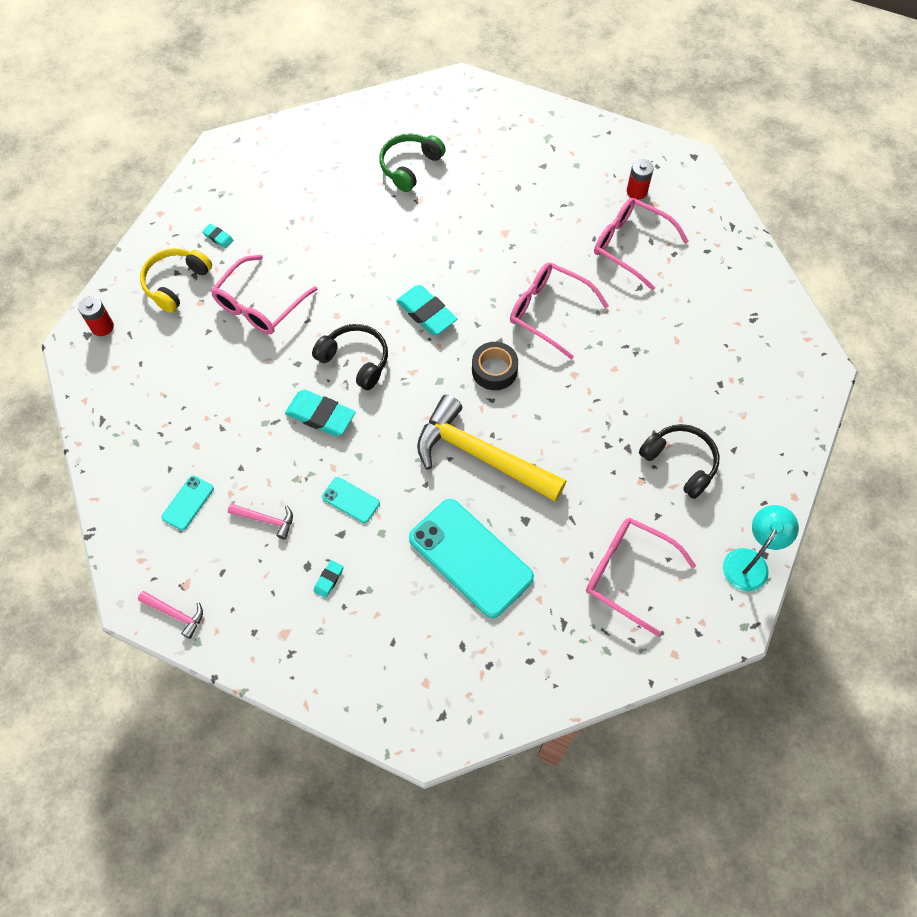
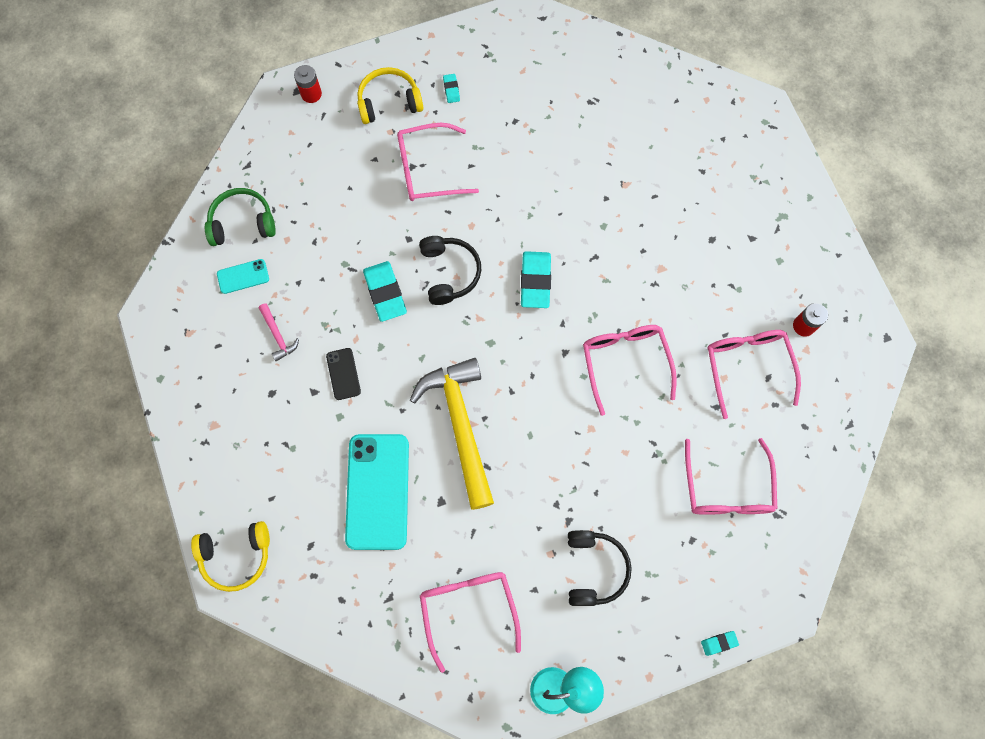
camera: 45 degrees right, 10 degrees up
(175, 614) = (165, 347): pink hammer -> none
(329, 580) = (275, 416): turquoise eraser -> turquoise eraser (719, 643)
(351, 500) = (343, 374): turquoise phone -> black phone
(410, 167) = (647, 150): green headphones -> green headphones (242, 223)
(411, 712) = (236, 555): none -> yellow headphones
(494, 370) = (537, 371): black tape -> none
(704, 331) = (727, 488): none -> pink glasses

